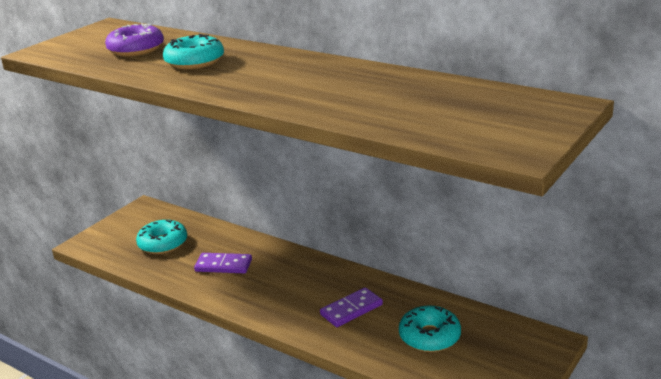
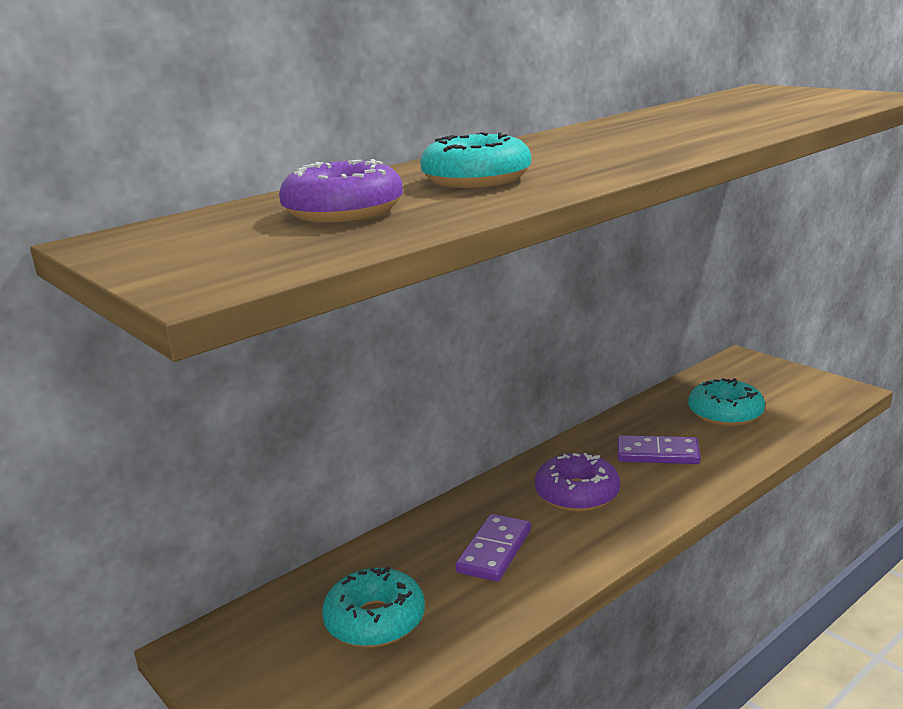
camera: 75 degrees left, 5 degrees down
(289, 284) = (577, 494): none -> purple donut
(351, 310) = (658, 453): purple domino -> purple domino turned 60 degrees counterclockwise

